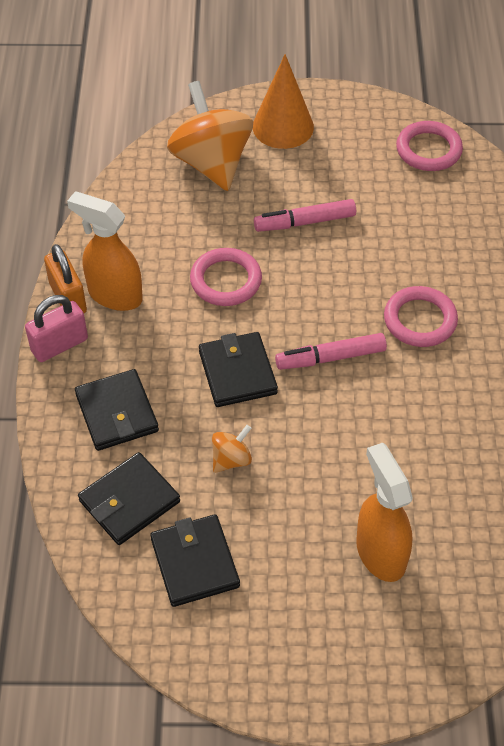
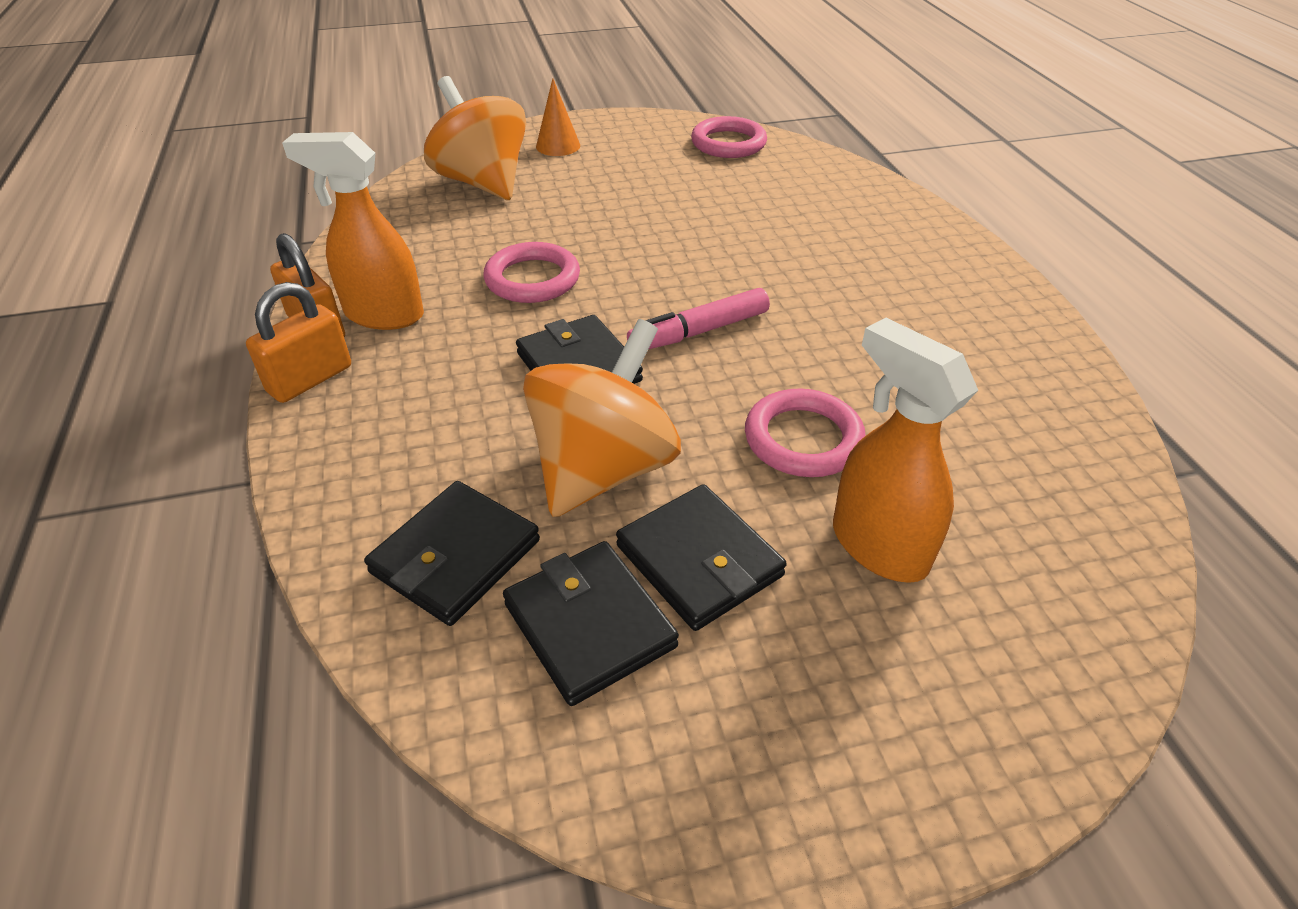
camera: 15 degrees left, 10 degrees down
(59, 345) = (310, 379): pink padlock -> orange padlock
(117, 413) = (412, 443): black wallet -> black wallet (699, 560)
(231, 459) = (603, 469): orange spinning top -> orange spinning top, size x2.24
(283, 126) = (558, 146): orange cone -> orange cone, size x0.62
(305, 222) = (613, 215): pink marker -> none
(420, 320) = (793, 279): pink ring -> pink ring (803, 439)

